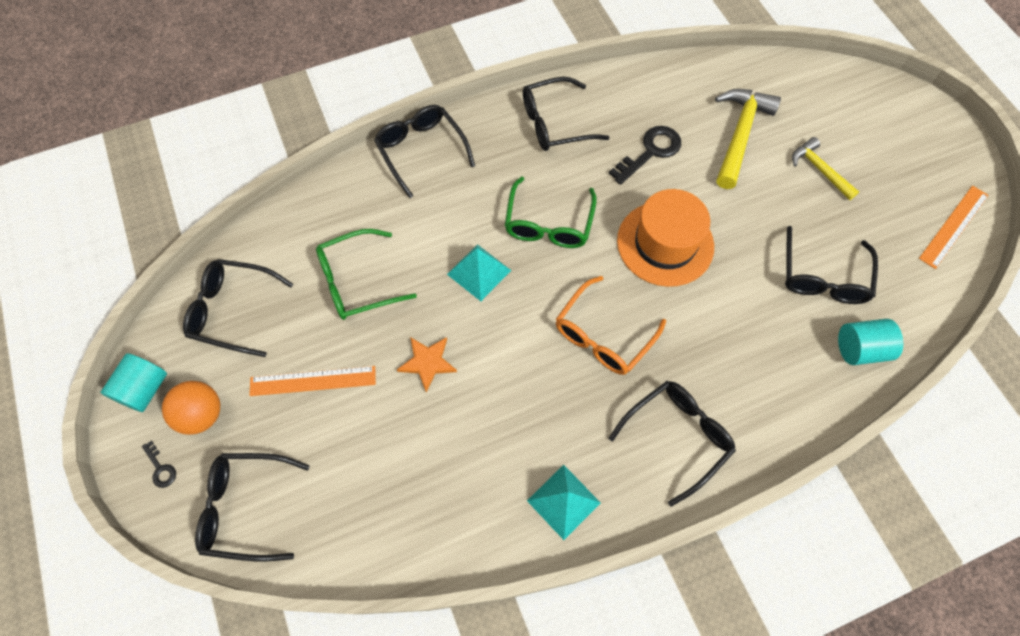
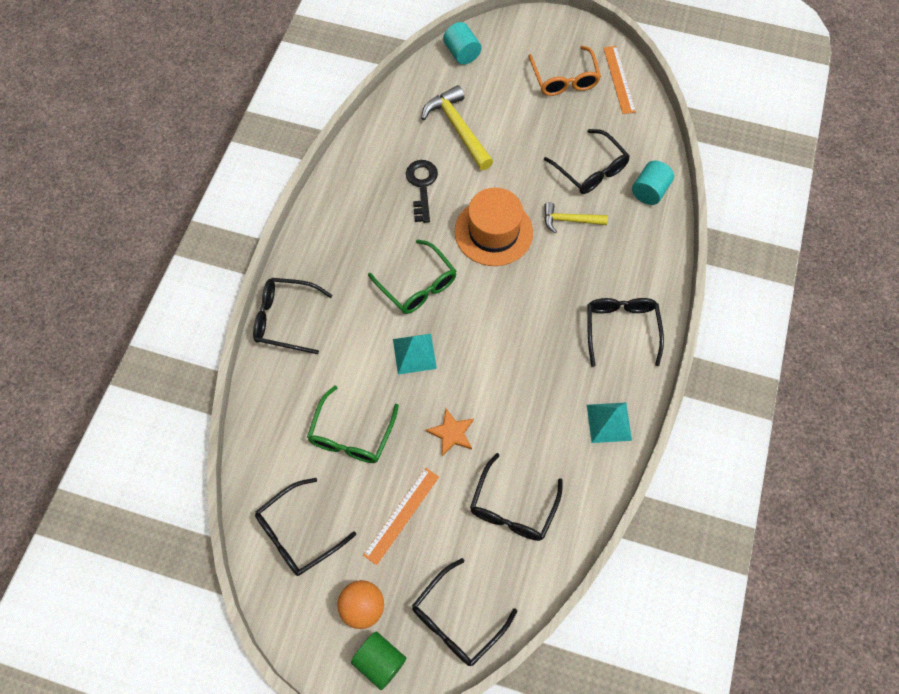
camera: 50 degrees left, 0 degrees up
(144, 389) = (307, 636): turquoise cylinder -> turquoise cylinder (462, 53)
(160, 468) = (380, 661): black key -> green cylinder
(554, 123) = (345, 222): black glasses -> black glasses (512, 508)
(603, 336) = (523, 316): orange glasses -> orange glasses (564, 79)
(819, 170) = (522, 109): yellow hammer -> yellow hammer (569, 220)

